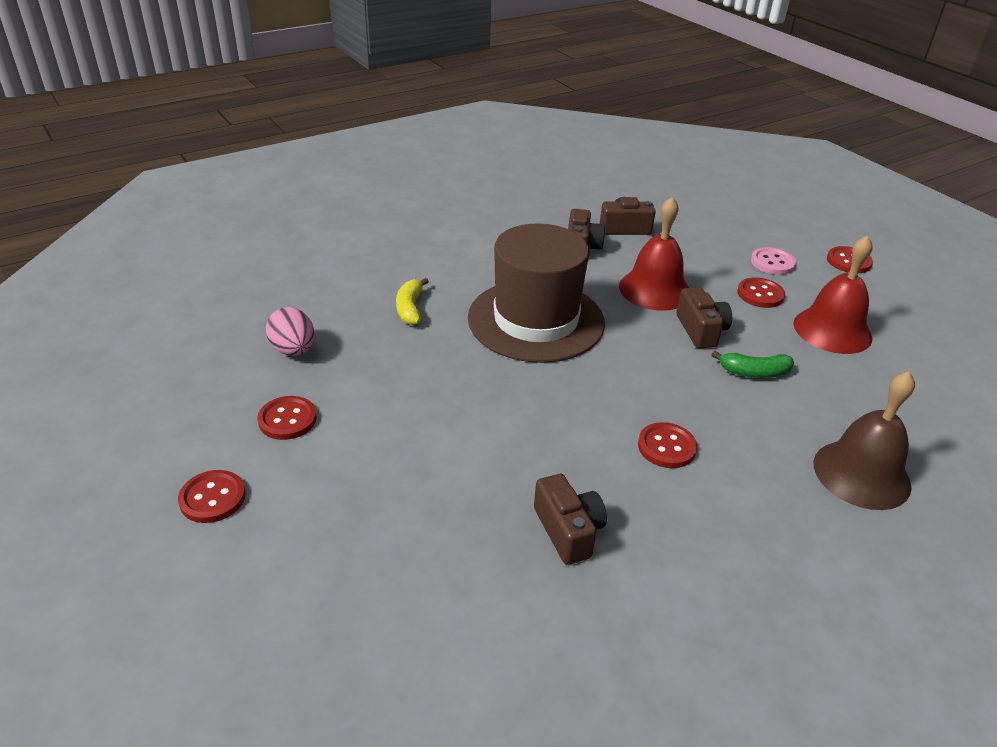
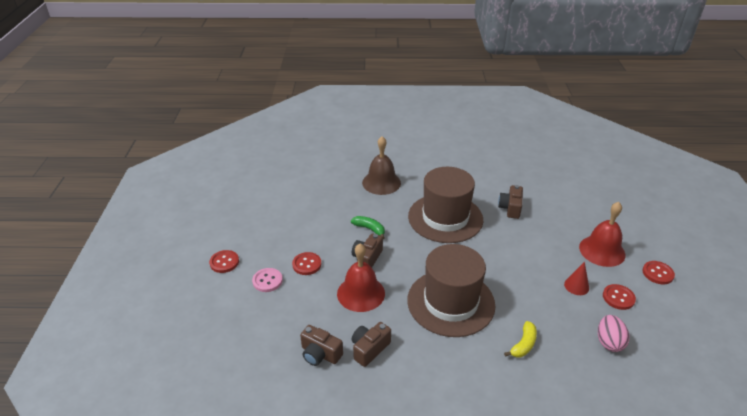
camera: 145 degrees left, 0 degrees up
(364, 412) = (576, 286): none -> red cone
(666, 447) = (445, 218): red button -> brown hat
(832, 330) = (302, 231): red bell -> red bell (602, 251)

